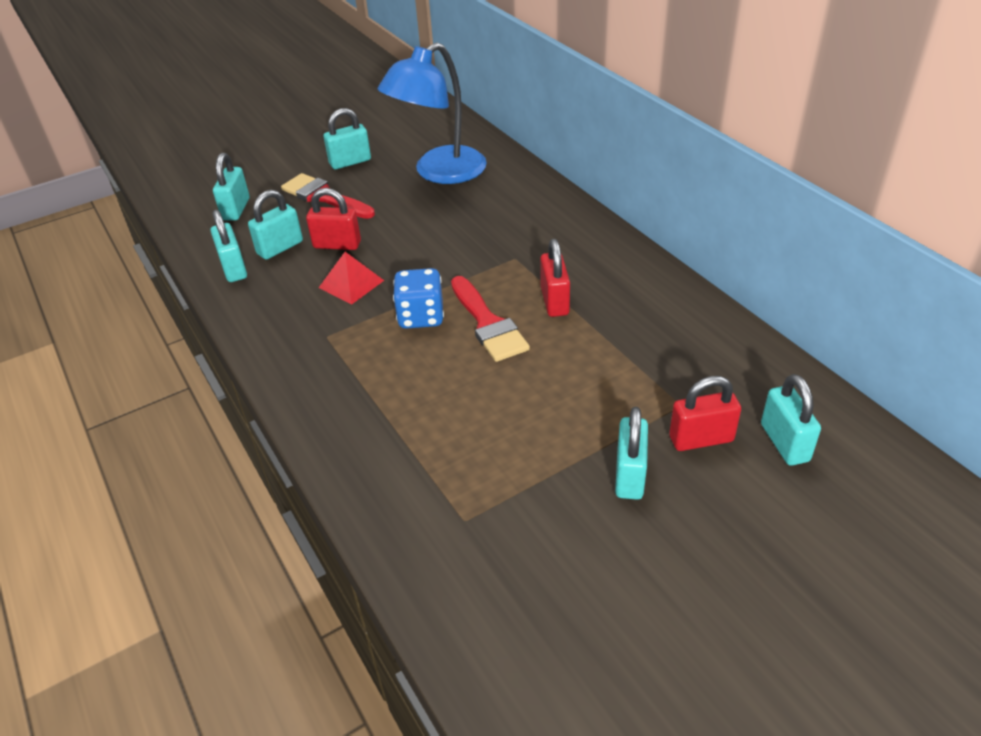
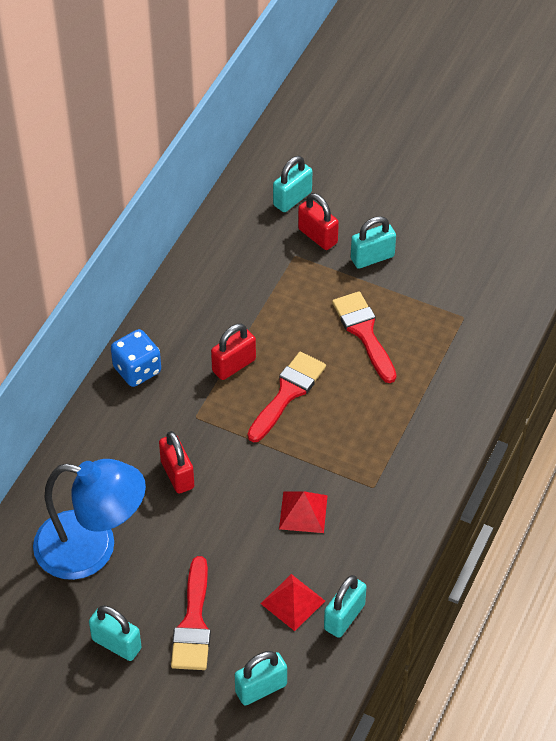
camera: 125 degrees left, 10 degrees up
(280, 248) = (293, 602): turquoise padlock -> red pyramid
(337, 245) = (259, 559): red padlock -> red padlock (177, 474)
(421, 316) = (309, 439): blue dice -> blue dice (137, 370)
(517, 414) = (364, 332): none -> red brush

